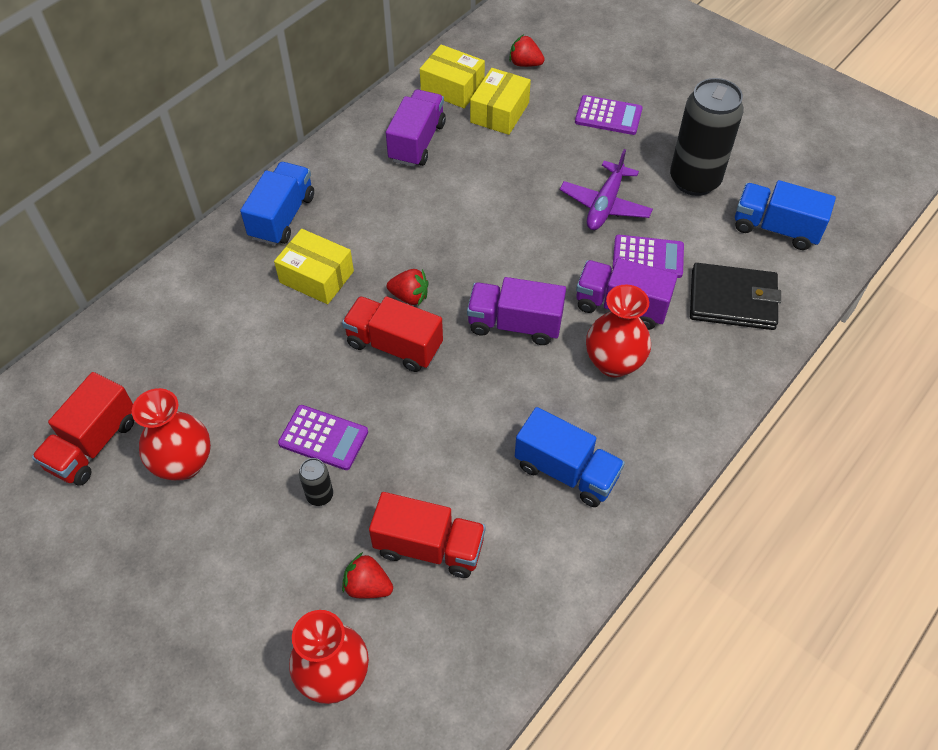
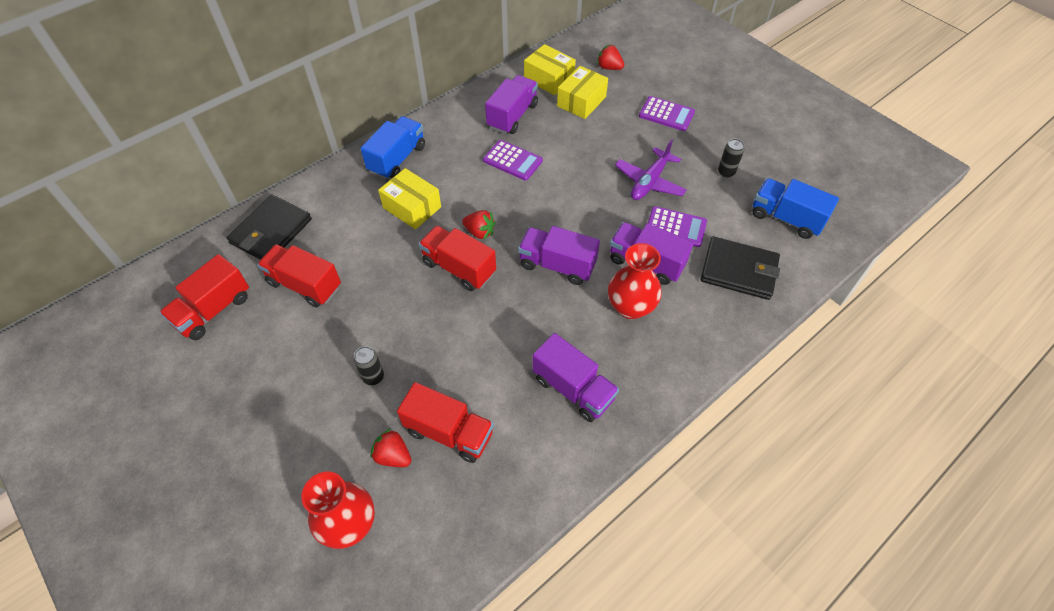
camera: 10 degrees right, 0 degrees up
(142, 333) = (271, 231): none -> black wallet
(184, 463) = (276, 335): red vase -> none
(203, 395) = (305, 285): none -> red truck
(323, 438) = (387, 332): purple calculator -> purple calculator (512, 160)
(566, 471) = (573, 389): blue truck -> purple truck
(694, 180) = (726, 172): black can -> black can, size x0.43

